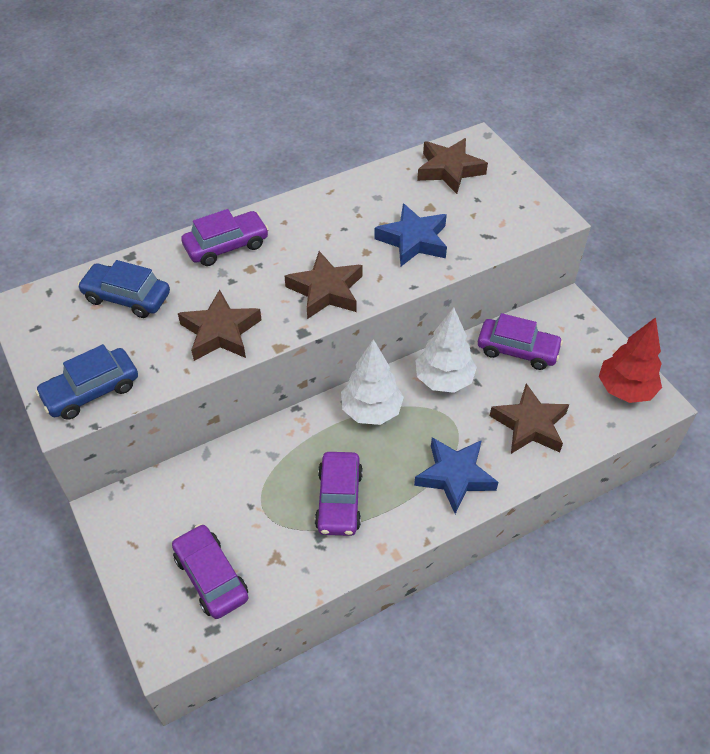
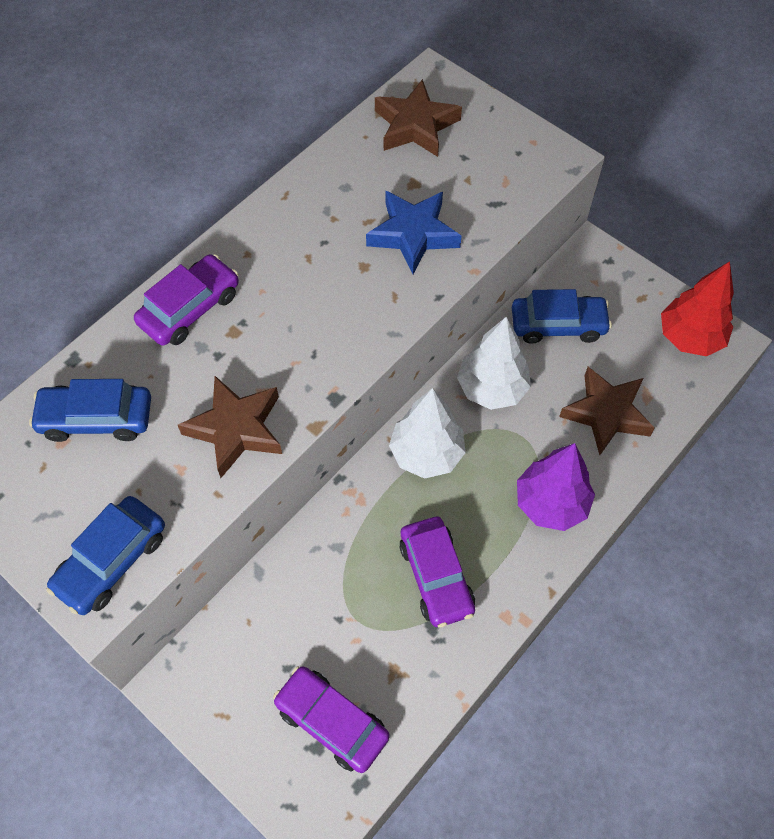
camera: 20 degrees left, 10 degrees up
(326, 290) = (338, 333): brown star -> none
(455, 476) = (551, 503): blue star -> purple tree
(517, 350) = (558, 325): purple car -> blue car

